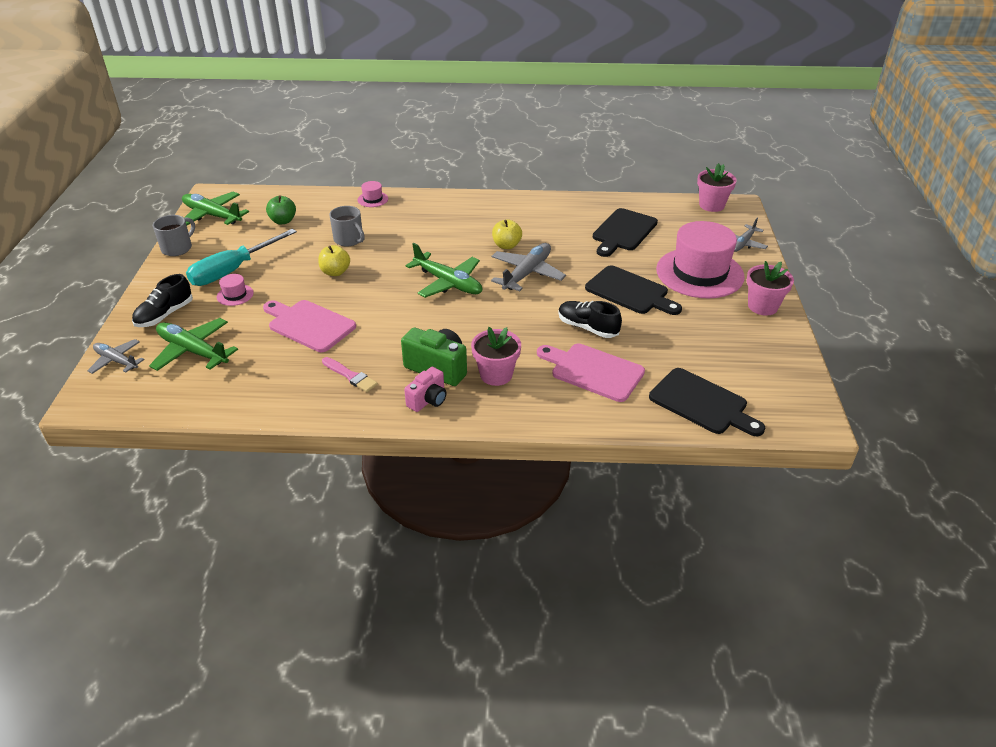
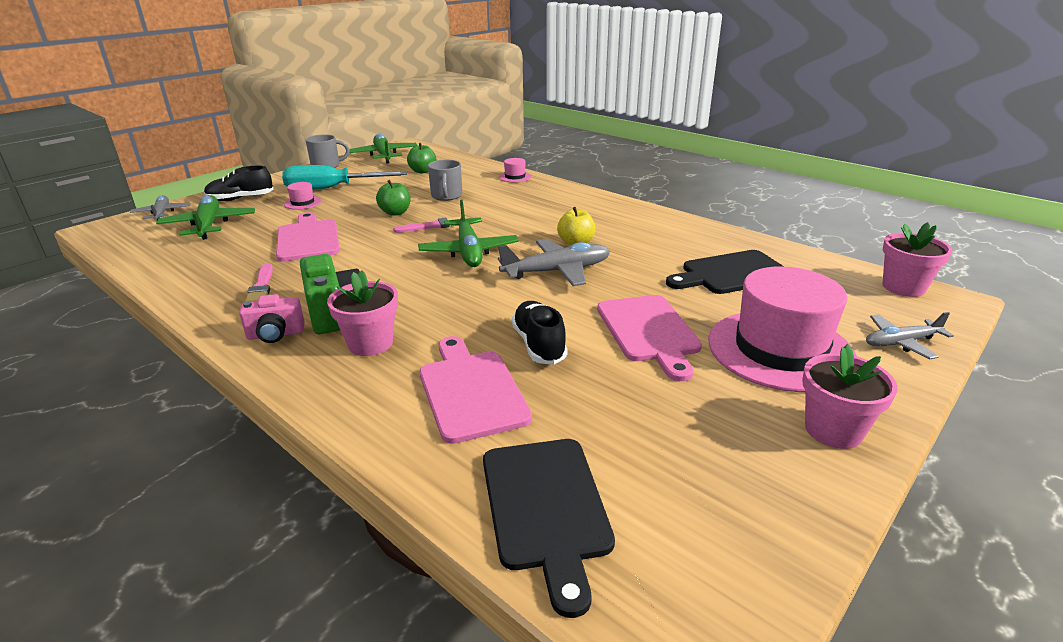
camera: 40 degrees right, 10 degrees down
(335, 272) = (395, 212): yellow apple -> green apple
(386, 273) = (432, 226): none -> pink brush
(630, 292) = (649, 331): black cutting board -> pink cutting board

